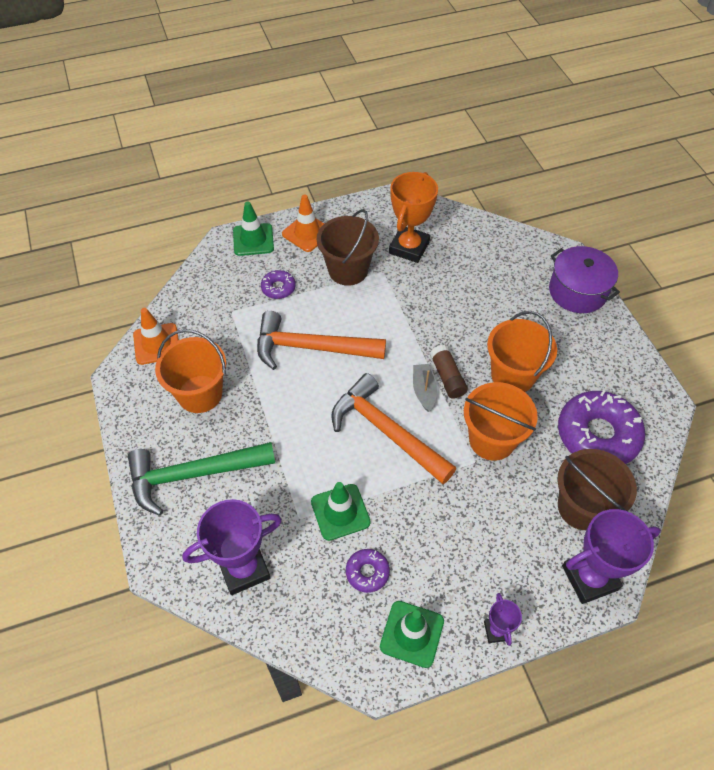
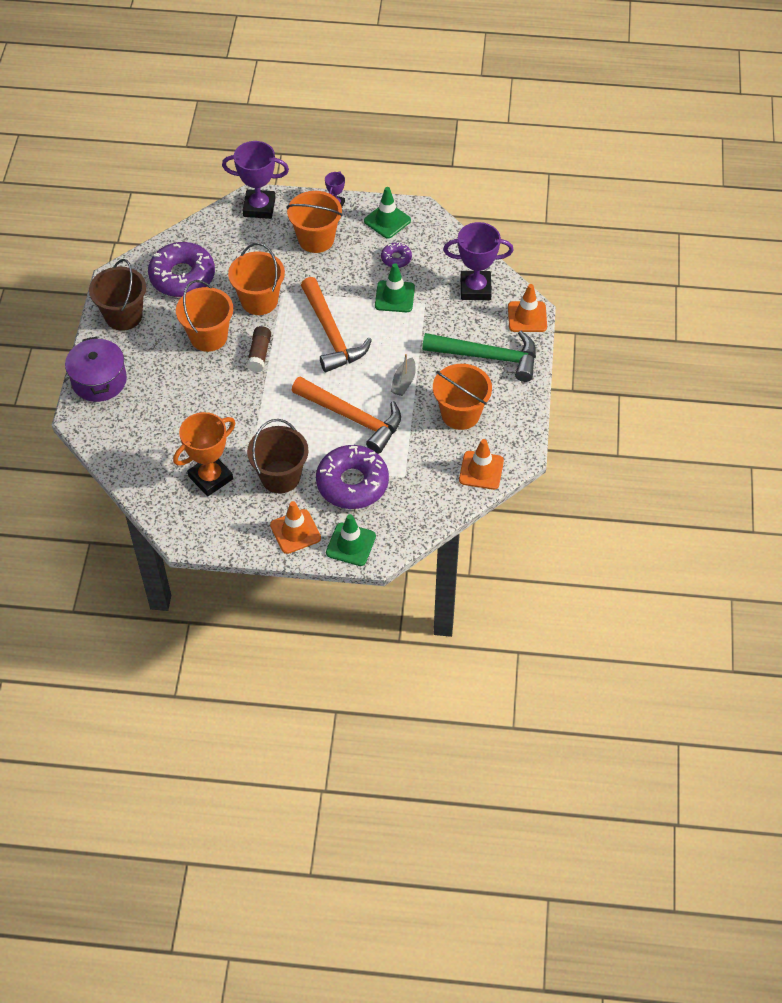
camera: 155 degrees left, 0 degrees up
(162, 552) = (527, 317): none -> orange traffic cone
(278, 288) = (352, 483): purple donut -> purple donut, size x2.12
(423, 390) = (284, 351): grey boat -> grey boat (403, 382)
(485, 557) = (316, 239): none -> orange bucket
(582, 507) = (231, 241): brown bucket -> brown bucket (123, 316)

